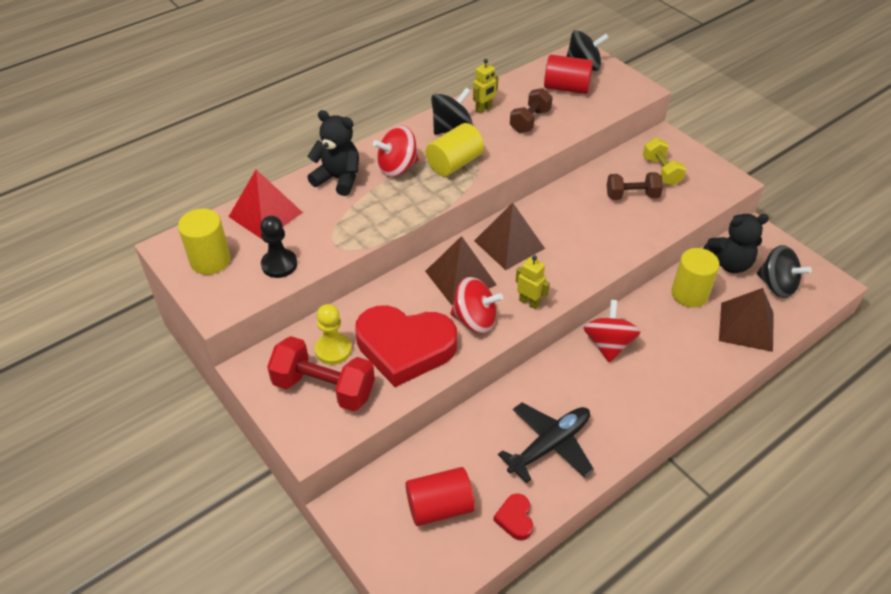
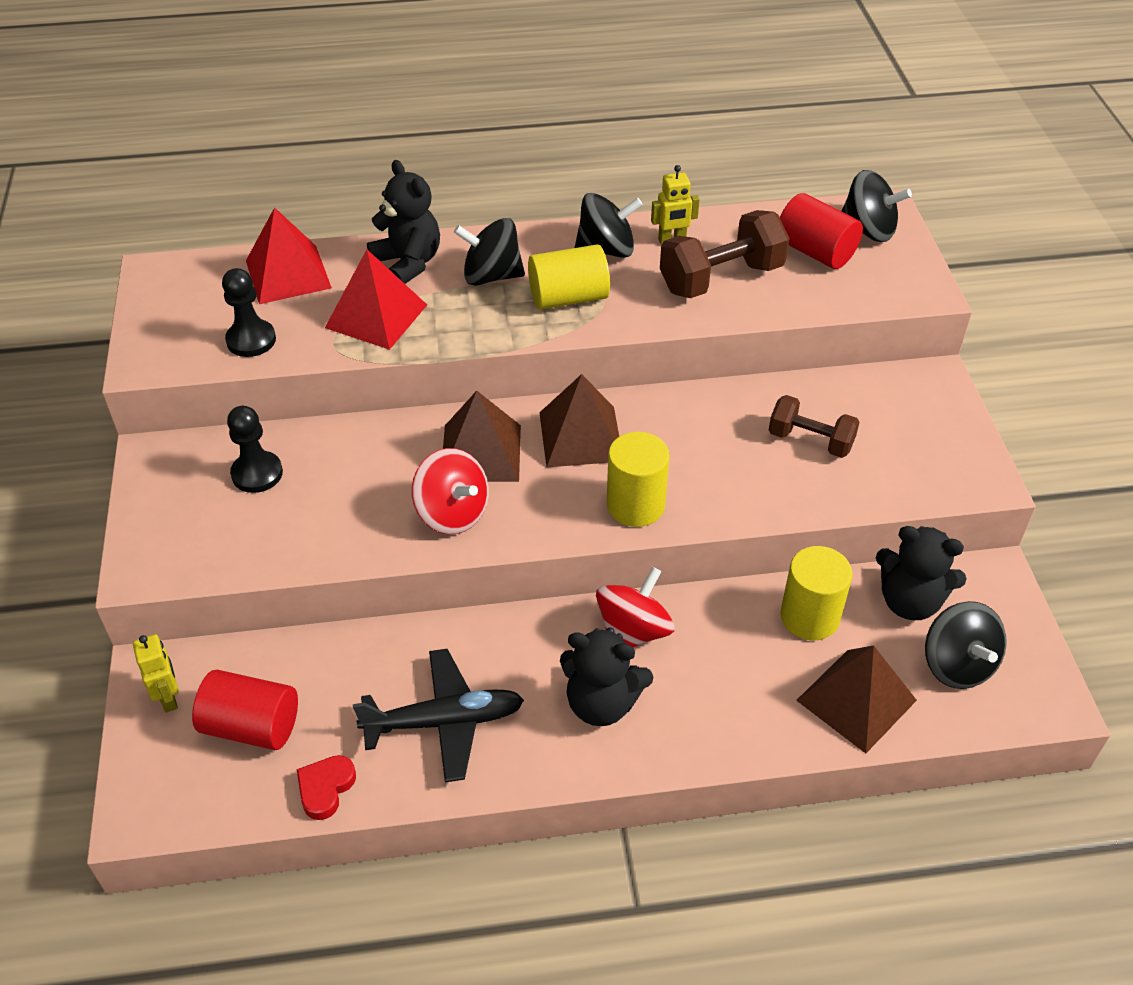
camera: 30 degrees right, 0 degrees up
(210, 260) = (182, 304): yellow cylinder -> yellow cylinder (635, 505)
(324, 388) = (209, 514): red dumbbell -> none
(333, 350) = (257, 473): yellow pawn -> black pawn
(348, 218) = (376, 316): none -> red pyramid
(397, 168) = (491, 276): red spinning top -> black spinning top
(405, 348) = (339, 509): red heart -> none
(529, 302) = (540, 522): yellow robot -> yellow robot (169, 698)
(530, 121) = (721, 278): brown dumbbell -> brown dumbbell, size x1.55
(625, 391) = (602, 703): none -> black teddy bear
(661, 171) = (886, 424): yellow dumbbell -> none

